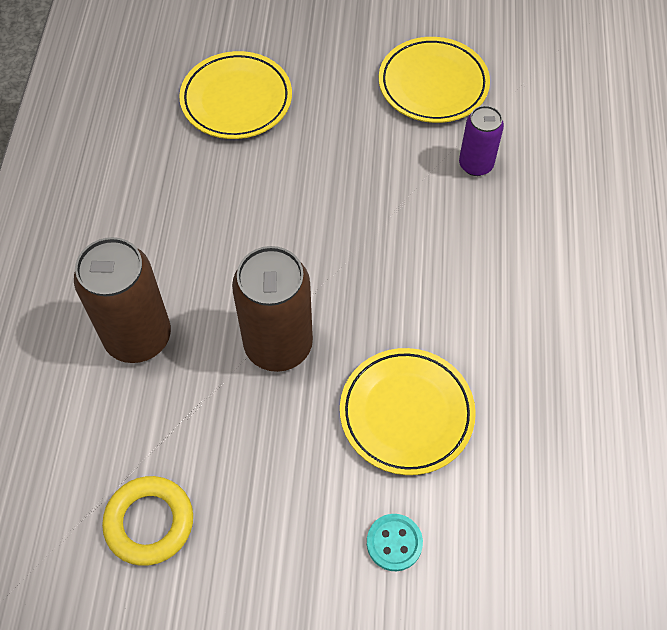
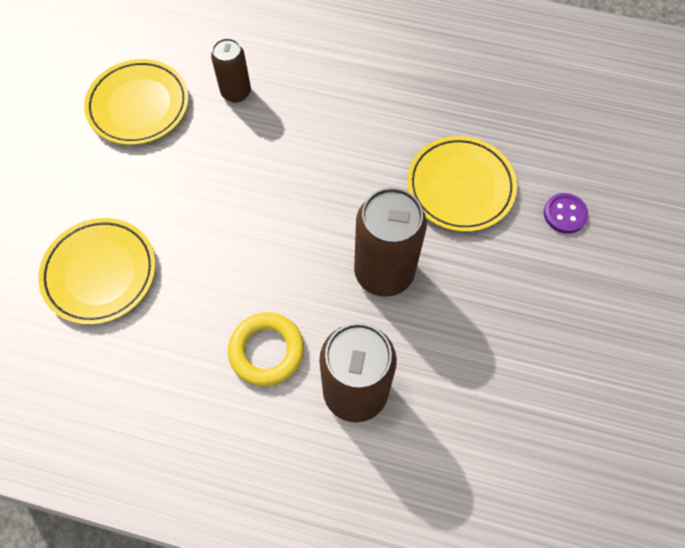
camera: 80 degrees left, 5 degrees up
(149, 522) = (536, 395): yellow ring -> yellow ring (266, 351)
(394, 543) = (564, 214): turquoise button -> purple button
(475, 164) = (236, 92): purple can -> brown can

